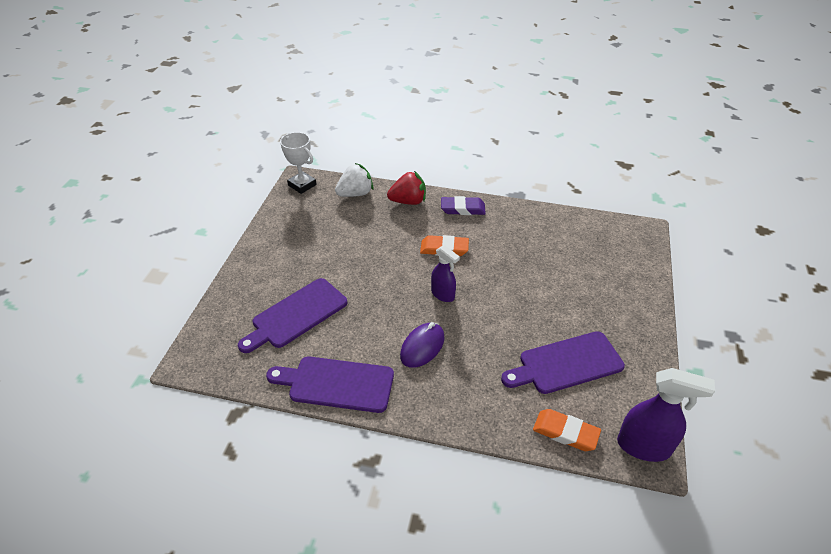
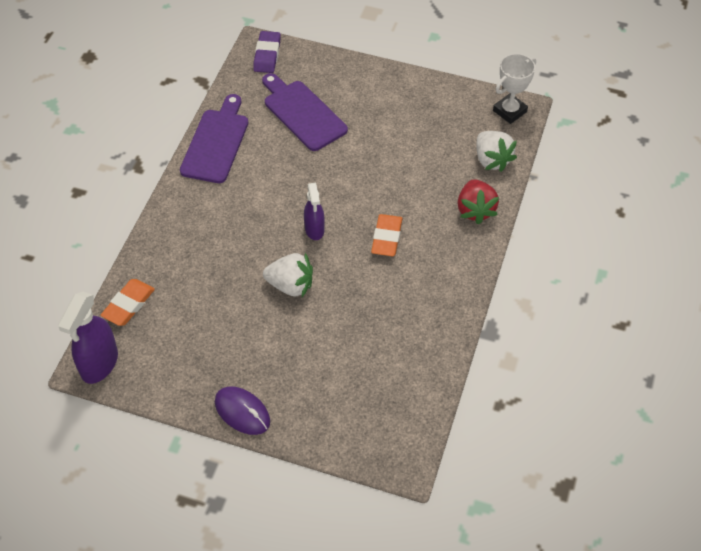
camera: 95 degrees right, 10 degrees up
(422, 347) = (247, 206): purple mouse -> purple mouse (242, 412)
(443, 294) = (314, 229): purple spray bottle -> purple spray bottle turned 60 degrees counterclockwise
(462, 209) = (459, 264): purple eraser -> purple eraser (267, 55)
(508, 305) = (290, 285): none -> white strawberry
(566, 364) = (204, 322): purple cutting board -> none

